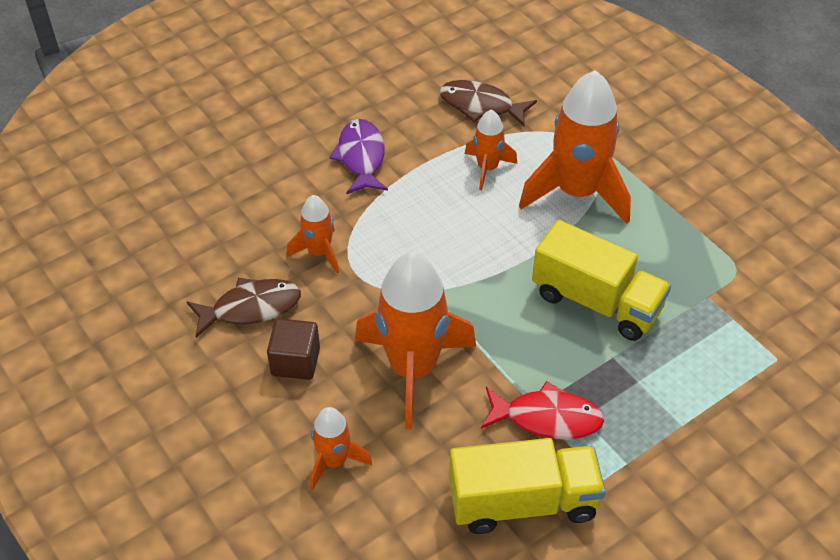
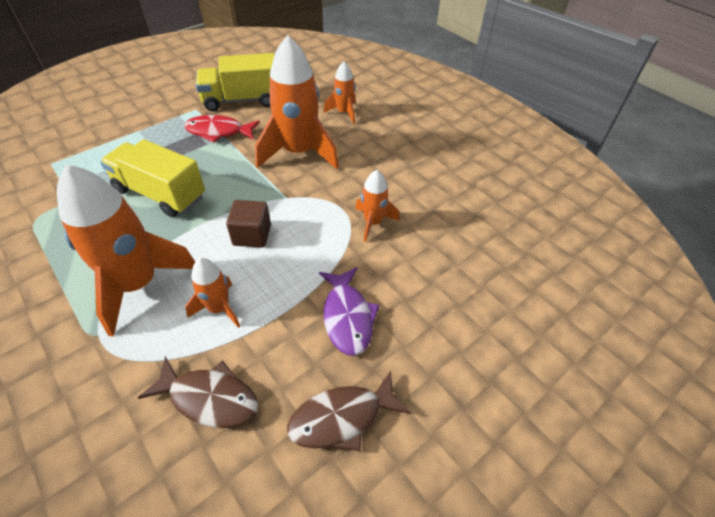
camera: 175 degrees right, 0 degrees up
(251, 308) = (414, 183): brown fish -> brown fish (342, 418)
(295, 361) = (375, 155): brown cube -> brown cube (252, 235)

